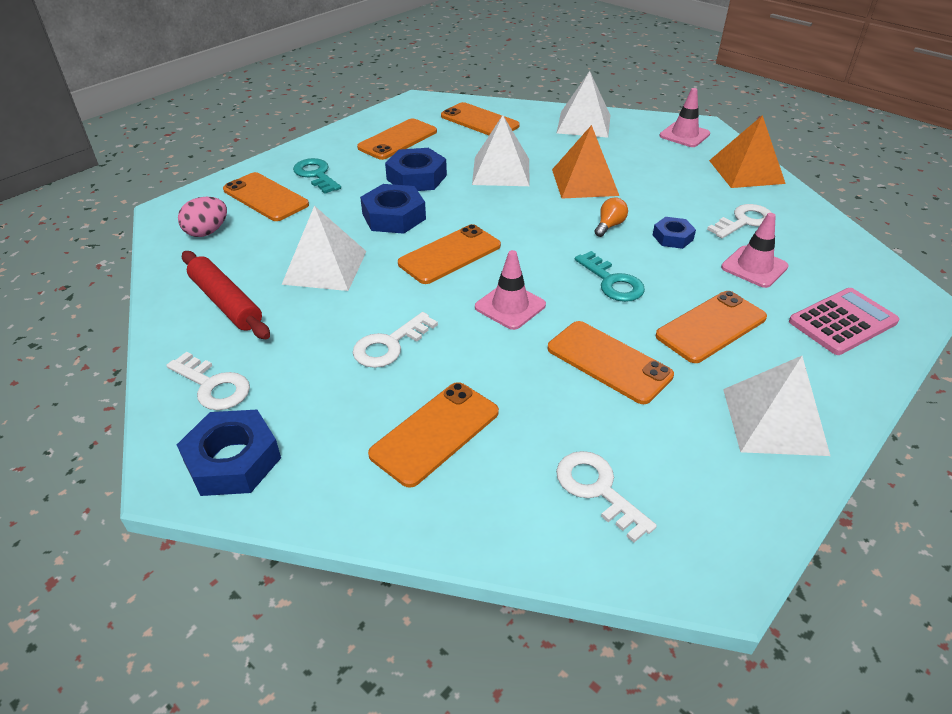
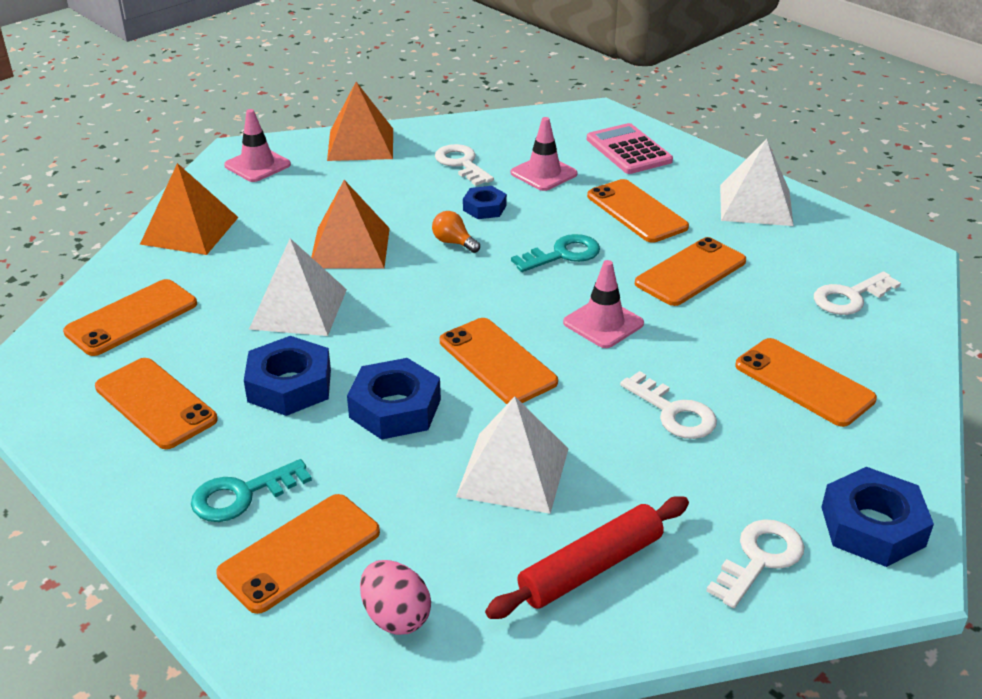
camera: 85 degrees left, 5 degrees down
(584, 124) = (190, 230): white pyramid -> orange pyramid

